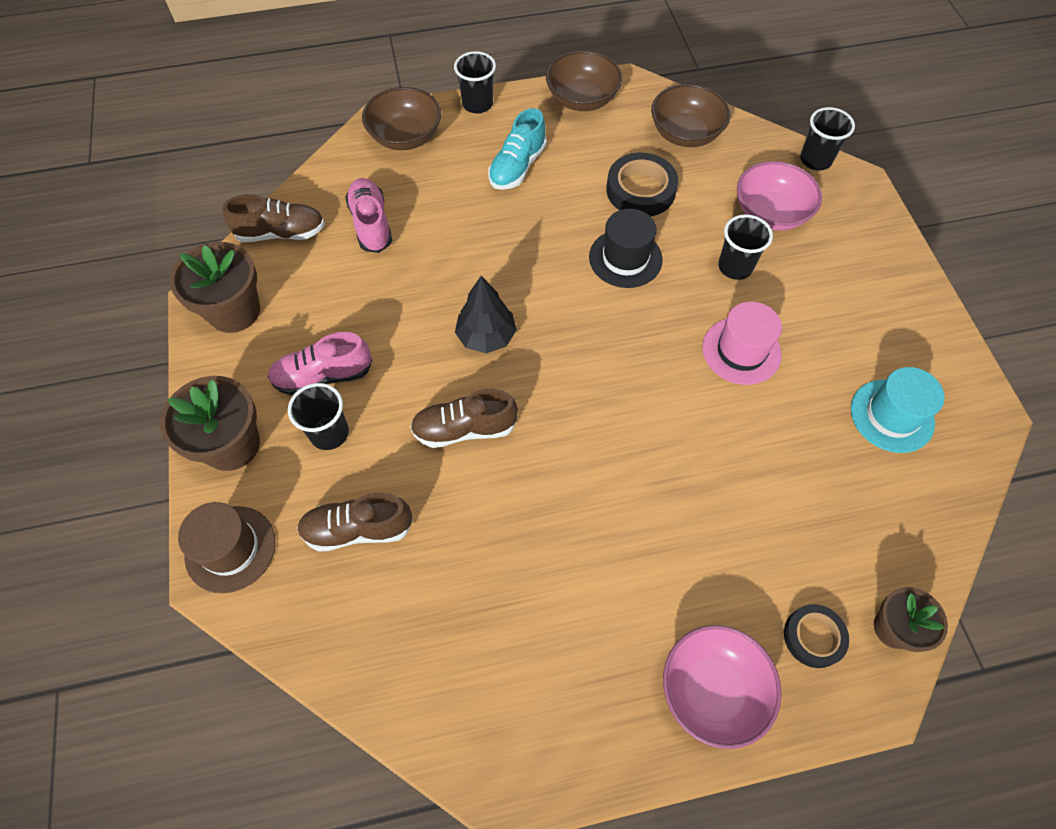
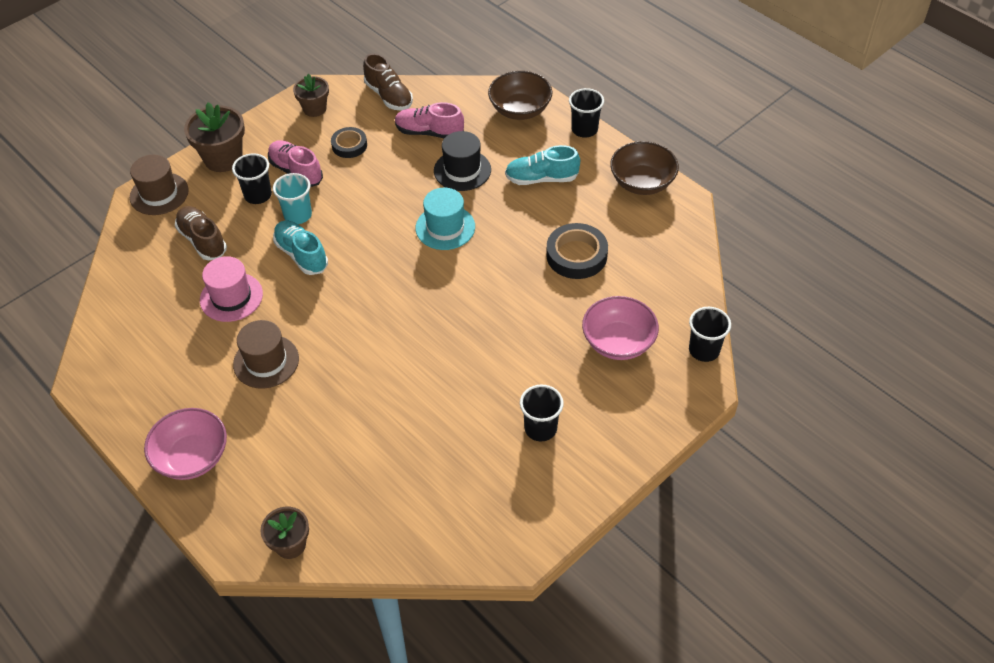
camera: 60 degrees right, 10 degrees down
(234, 311) = (314, 109): brown flower pot -> brown flower pot, size x0.63
(371, 224) = (429, 132): pink shoe -> pink shoe turned 120 degrees counterclockwise
(397, 405) = (298, 215): none -> turquoise cup
(464, 429) = (301, 255): brown shoe -> turquoise shoe
(486, 336) = (379, 232): black tree -> none
(608, 539) = (266, 361): none -> brown hat
(625, 258) = (503, 274): black hat -> black hat (462, 170)
(685, 134) = (660, 257): brown bowl -> none
(735, 267) = (544, 341): black cup -> black cup (540, 428)
(741, 351) = (467, 374): pink hat -> pink hat (231, 297)
(813, 637) = (258, 499): black tape -> black tape (349, 145)
(892, 415) = (471, 488): turquoise hat -> turquoise hat (445, 227)

